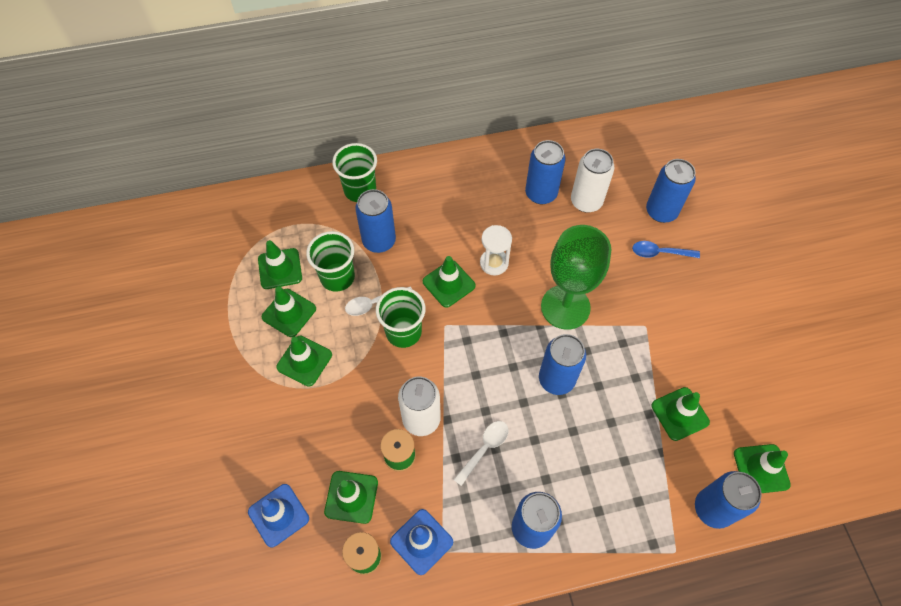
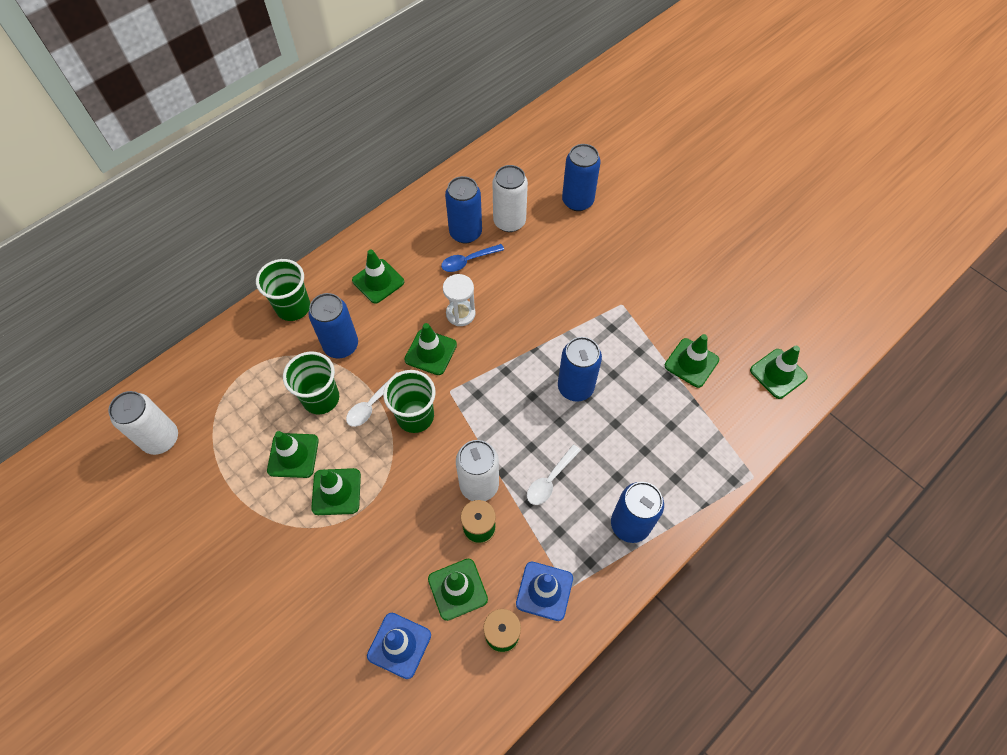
camera: 30 degrees left, 0 degrees up
(201, 247) = (161, 439): none -> white can
(280, 269) = (258, 419): green traffic cone -> green traffic cone (378, 281)
(484, 449) = (550, 480): white spoon -> white spoon turned 150 degrees counterclockwise
(565, 307) = (546, 321): green goblet -> none
(660, 253) = (597, 237): blue spoon -> blue spoon (468, 261)
(713, 508) = (761, 426): blue can -> none

